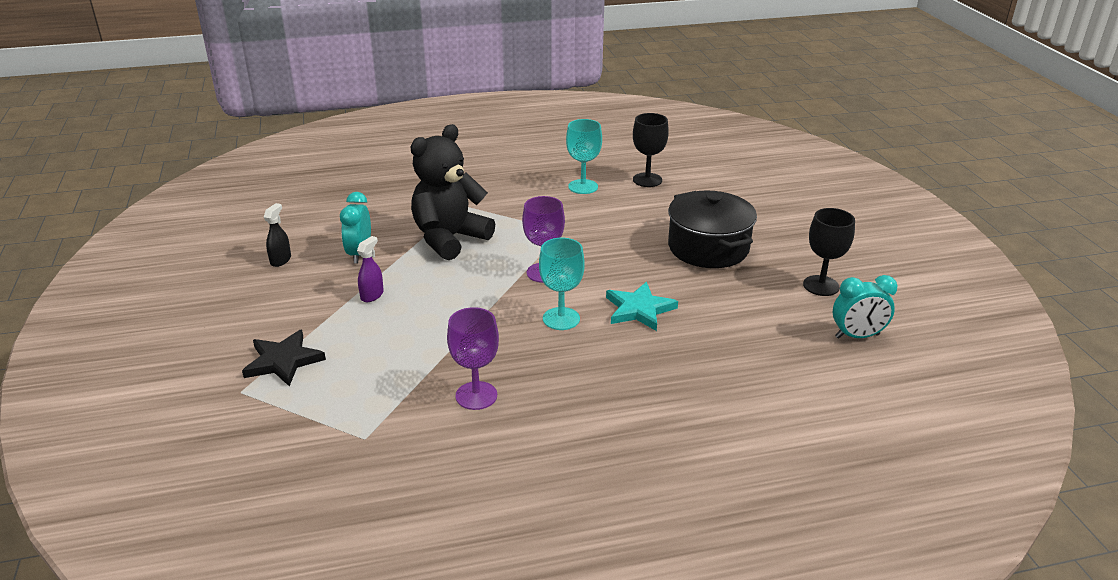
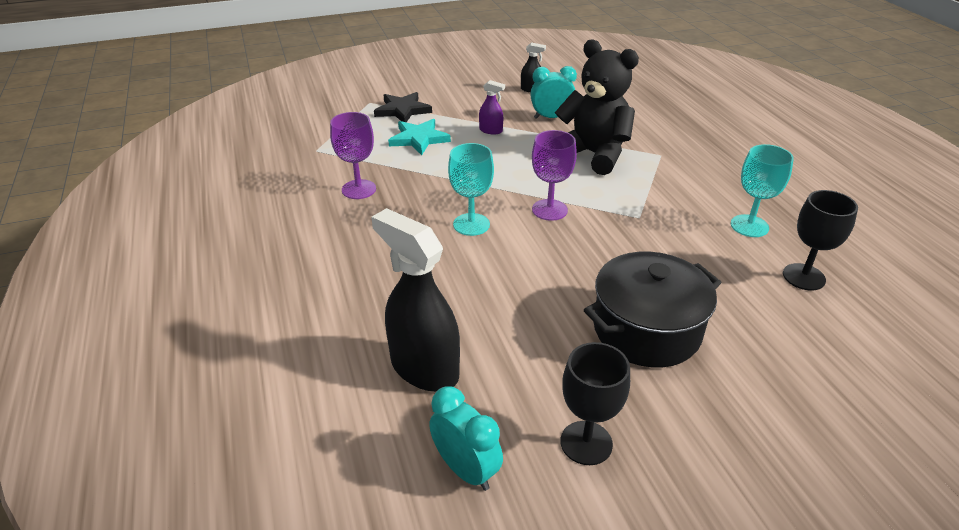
camera: 85 degrees right, 5 degrees up
(639, 309) = (496, 273): turquoise star -> turquoise star (419, 139)
(763, 352) = (424, 368): none -> black spray bottle
(857, 336) = (466, 469): turquoise clock -> turquoise clock turned 150 degrees clockwise

